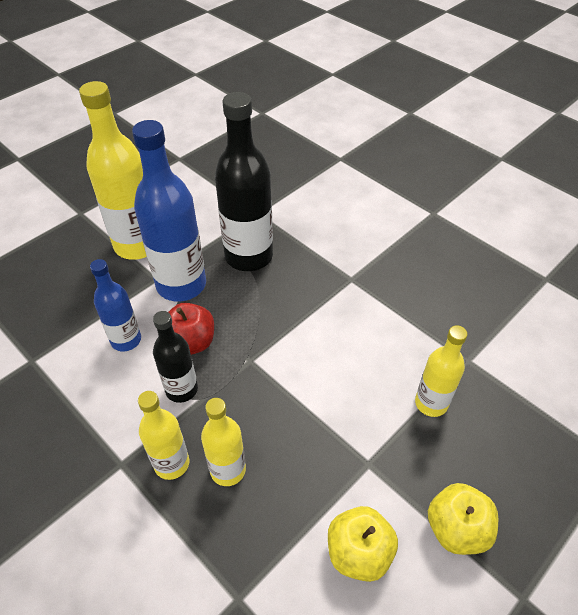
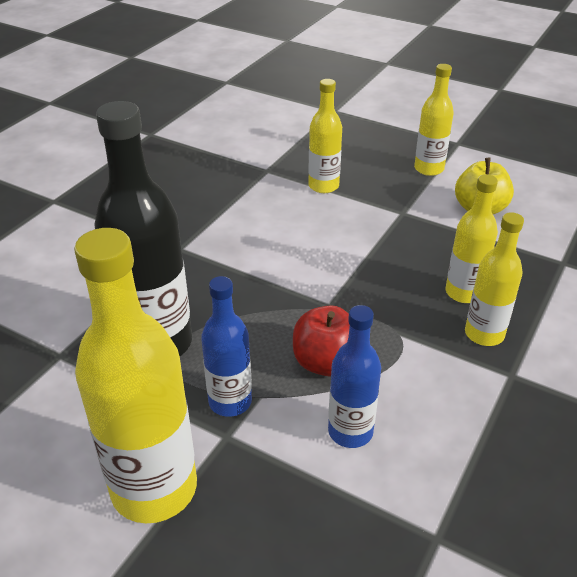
camera: 105 degrees left, 10 degrees down
(181, 285) = (230, 402): blue bottle -> blue bottle, size x0.57
(181, 389) = (395, 352): black bottle -> none
(456, 529) = (429, 169): yellow apple -> yellow bottle

